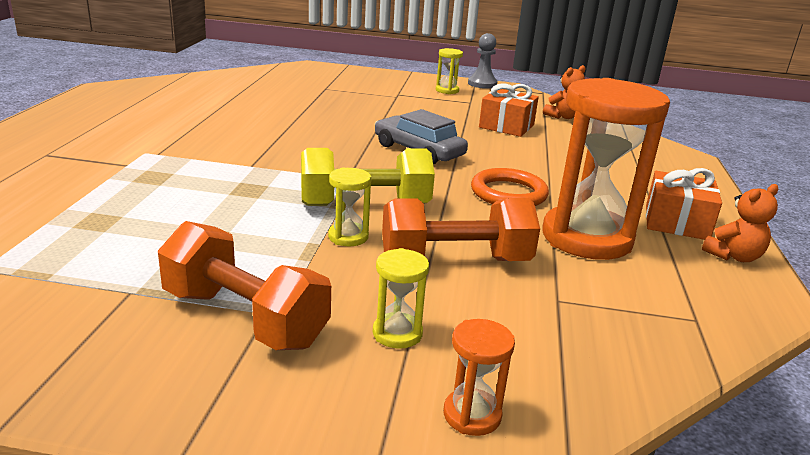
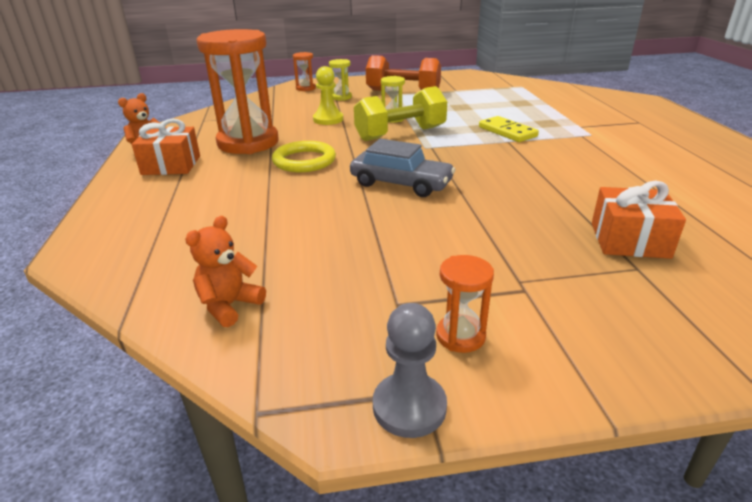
camera: 165 degrees right, 5 degrees up
(227, 177) = (507, 132): none -> yellow domino
(447, 90) = (460, 336): yellow hourglass -> orange hourglass
(455, 261) = (328, 119): orange dumbbell -> yellow pawn
(506, 126) = (321, 250): orange gift -> orange gift (629, 240)
(508, 193) = (304, 161): orange ring -> yellow ring

